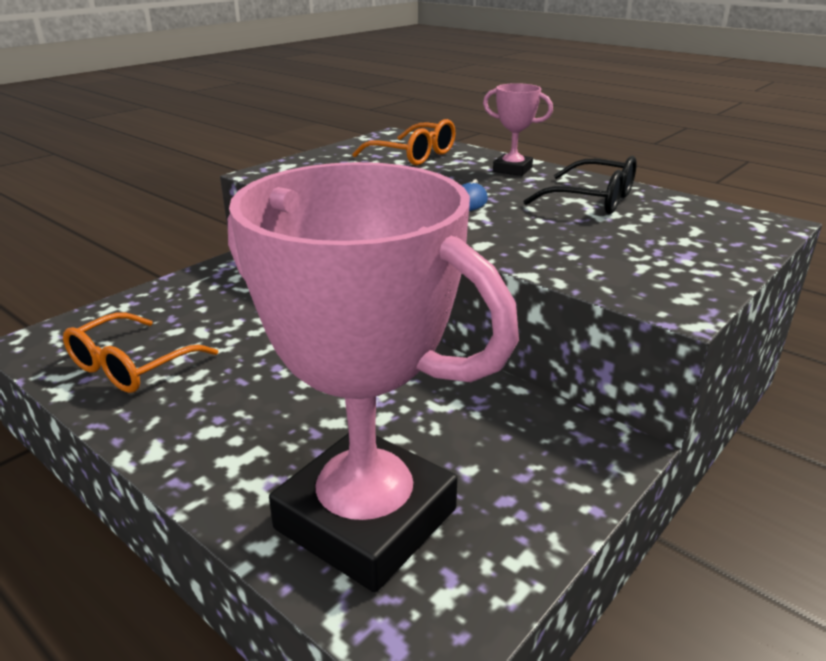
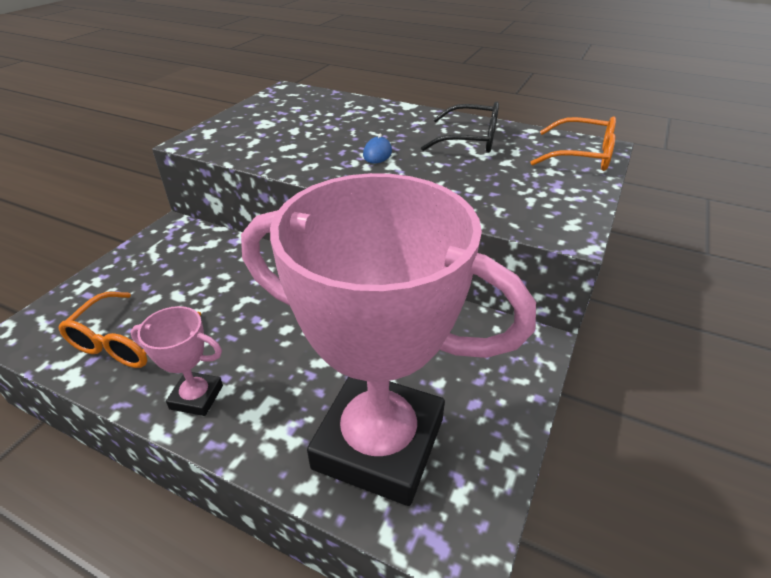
camera: 15 degrees left, 10 degrees up
(414, 155) = (313, 109): orange glasses -> orange glasses (582, 156)
(512, 169) = (398, 116): pink trophy -> pink trophy (196, 397)

